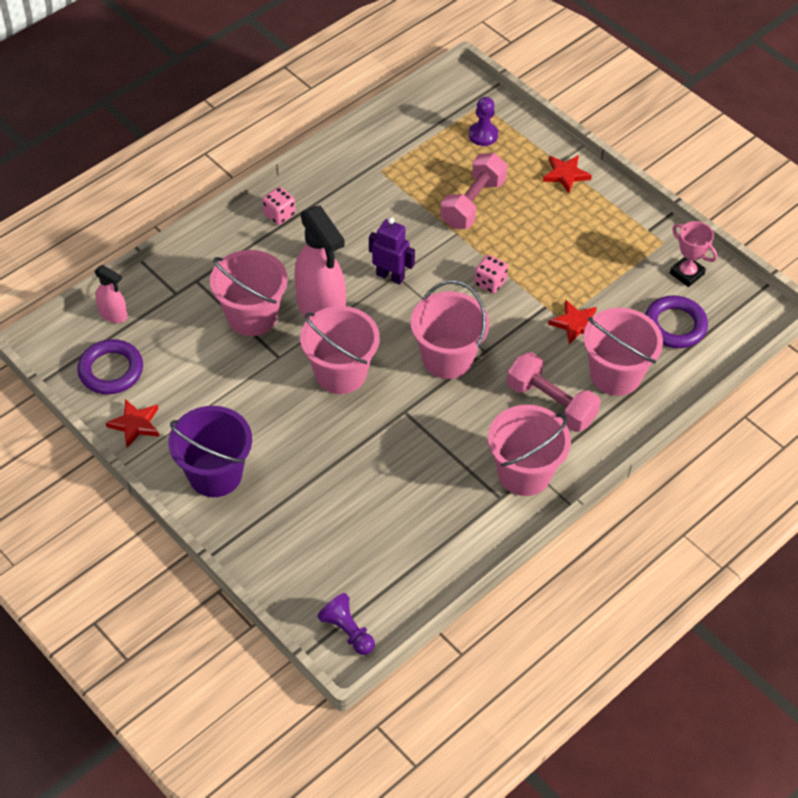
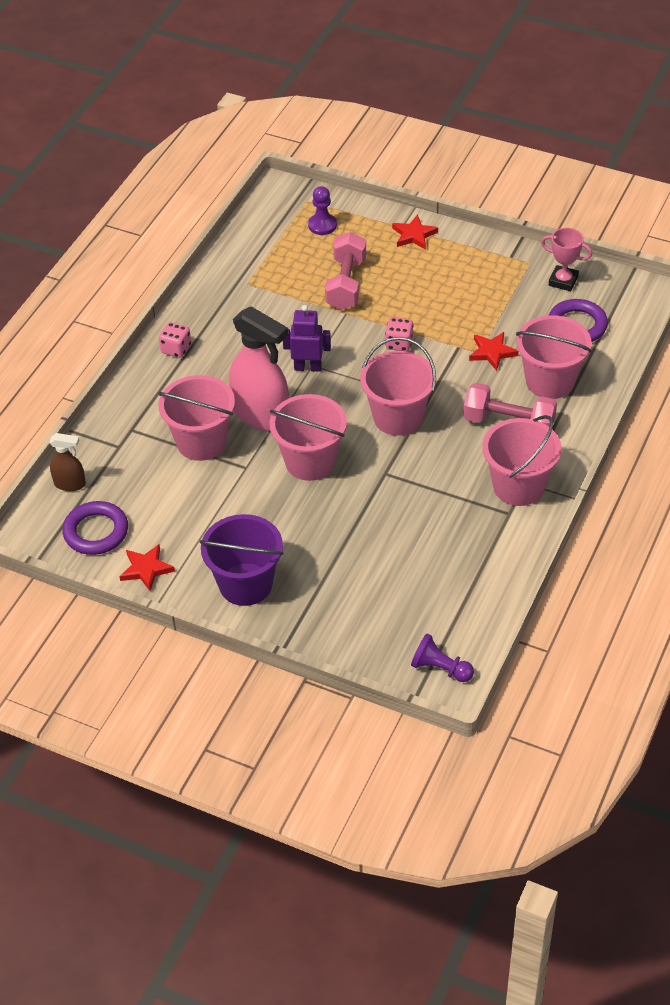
camera: 20 degrees left, 5 degrees down
(113, 314) = (70, 484): pink spray bottle -> brown spray bottle

